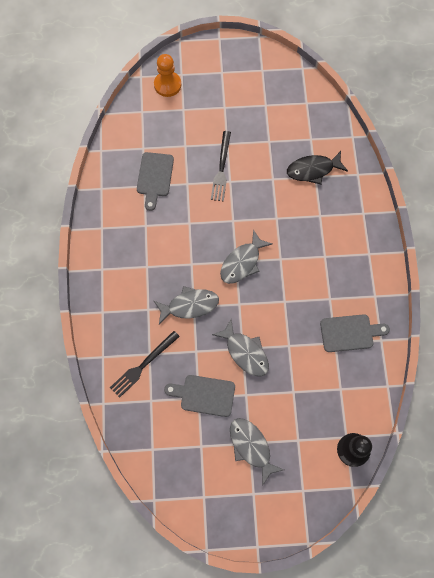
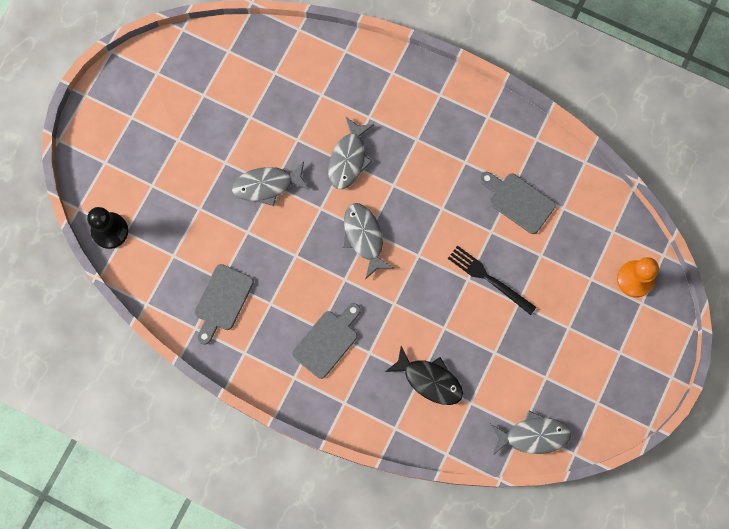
camera: 120 degrees right, 5 degrees up
(143, 365) = (313, 83): black fork -> none
(204, 395) = (249, 123): grey cutting board -> grey cutting board (327, 341)
(251, 447) = (173, 139): grey fish -> grey fish (533, 435)
(313, 170) = (429, 380): black fish -> black fish turned 105 degrees clockwise

